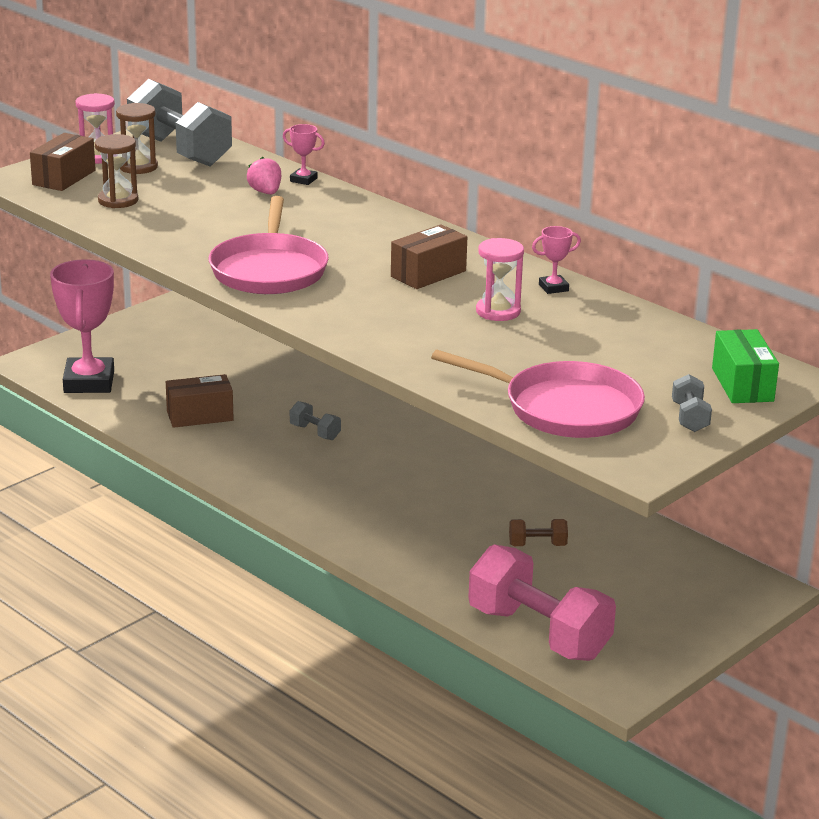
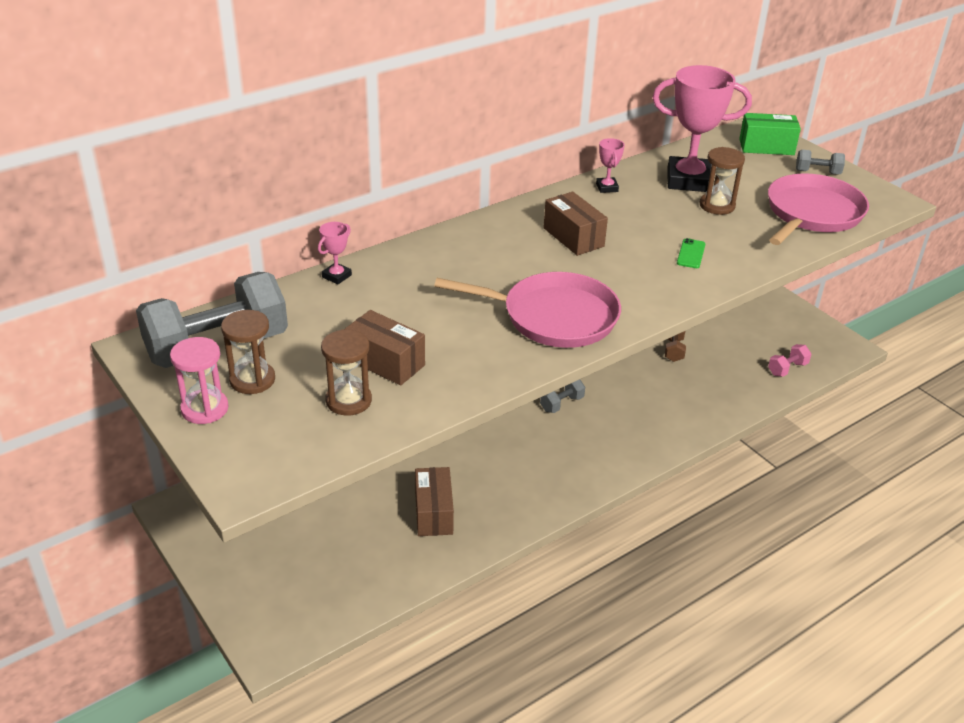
camera: 80 degrees left, 10 degrees up
(64, 177) = (260, 439): brown box -> brown box (385, 362)
(89, 382) = (336, 594): pink trophy -> pink trophy (688, 180)
(265, 192) = (361, 301): pink strawberry -> none
(315, 432) = (482, 440): grey dumbbell -> grey dumbbell (561, 404)
(424, 334) = (691, 254): none -> green phone
(498, 311) = (649, 216): pink hourglass -> none
(538, 633) = (787, 369): pink dumbbell -> pink dumbbell, size x0.42
(549, 349) = (717, 205): none -> brown hourglass

